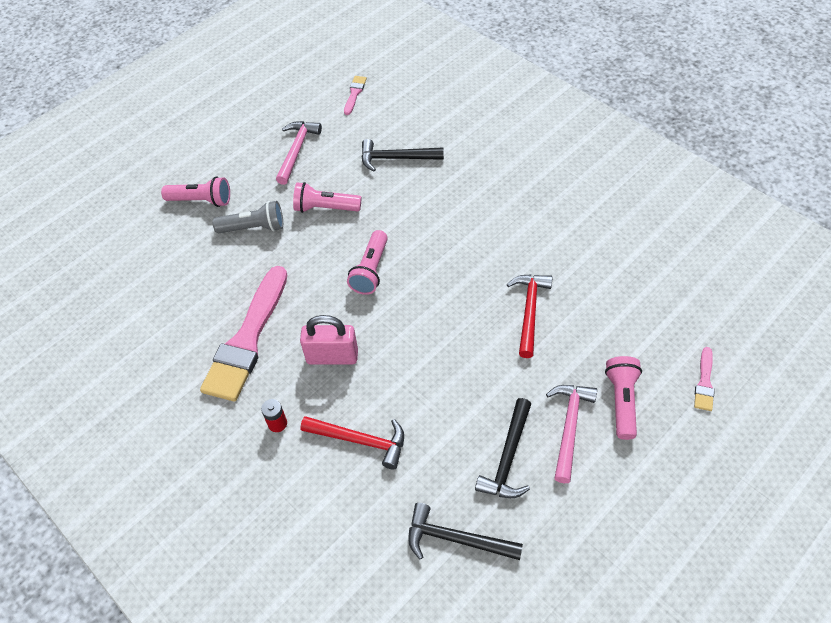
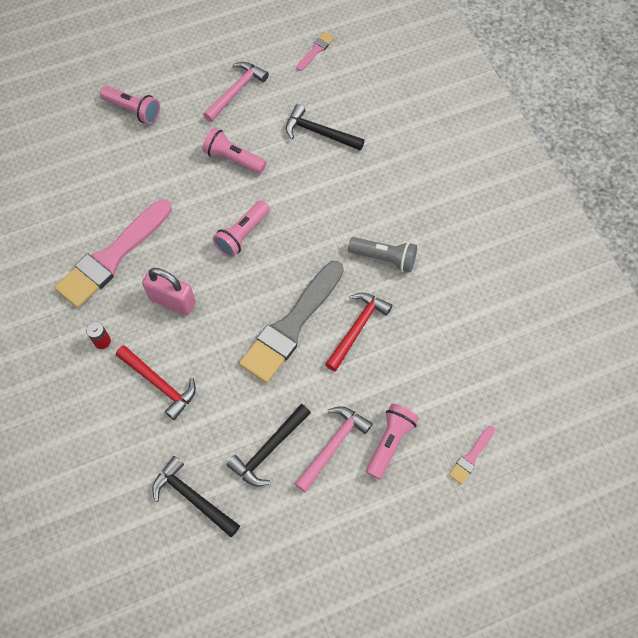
camera: 20 degrees right, 10 degrees up
(253, 228) = (164, 154): grey flashlight -> grey flashlight (384, 258)
(464, 333) = (291, 325): none -> grey brush

